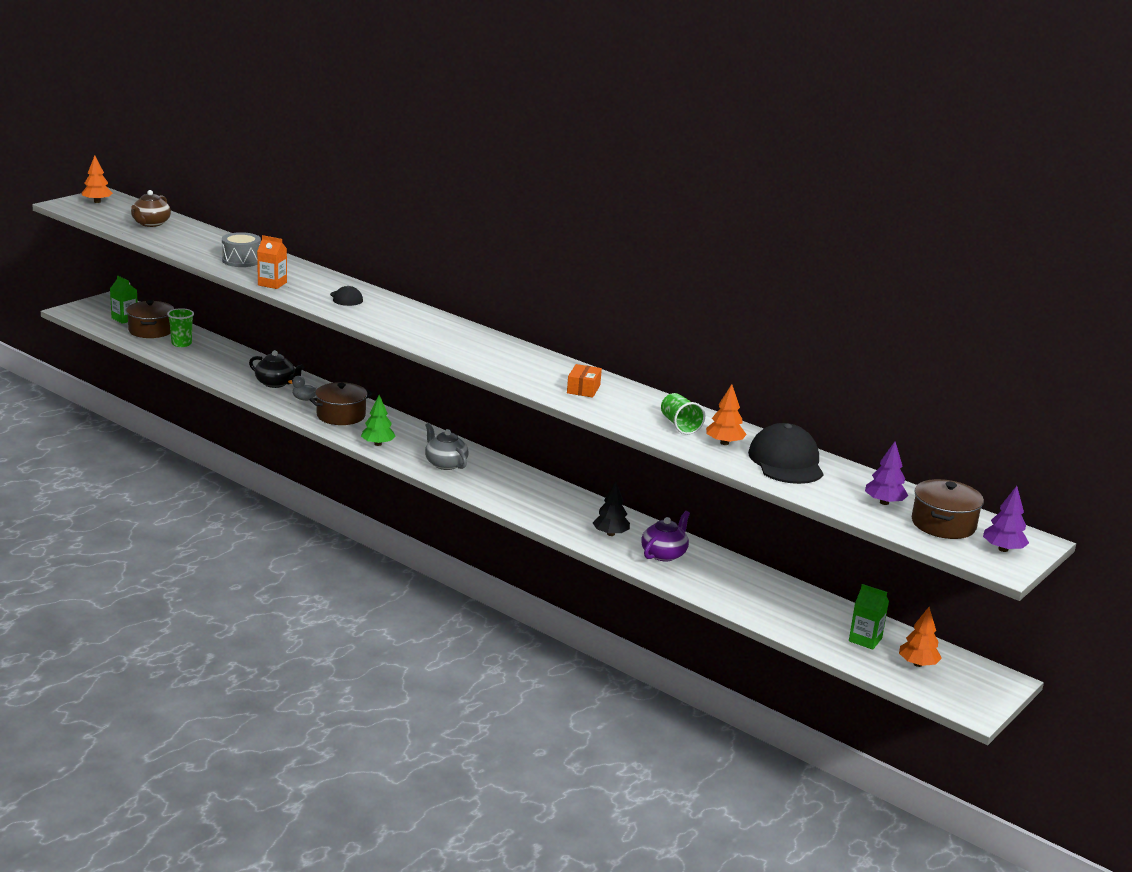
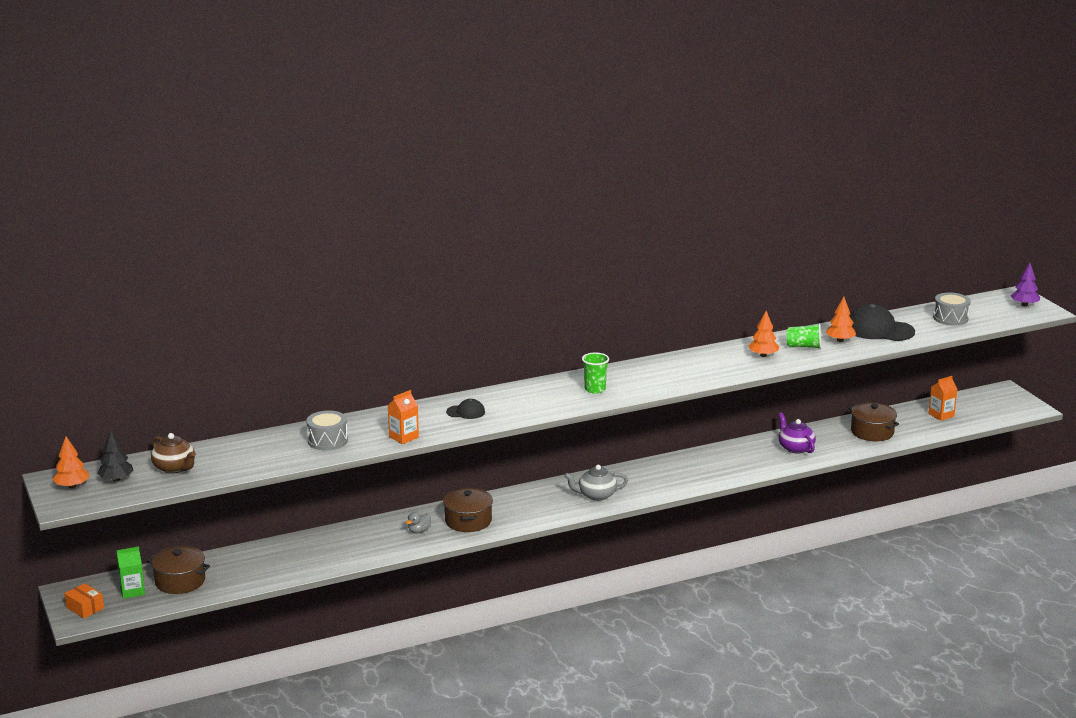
camera: 60 degrees left, 0 degrees up
(181, 344) = (231, 570): green cup -> green cup (595, 389)
(276, 383) = (372, 538): black teapot -> none
(378, 444) = (538, 516): green tree -> none
(583, 389) = (722, 363): orange box -> orange box (85, 608)
(610, 534) = (754, 459): black tree -> black tree (116, 479)
(865, 639) = (941, 415): green carton -> orange carton
(884, 502) = (950, 318): purple tree -> grey drum
(917, 664) = (976, 408): orange tree -> orange tree (763, 355)
(943, 524) = (986, 311): brown pot -> brown pot (872, 432)

